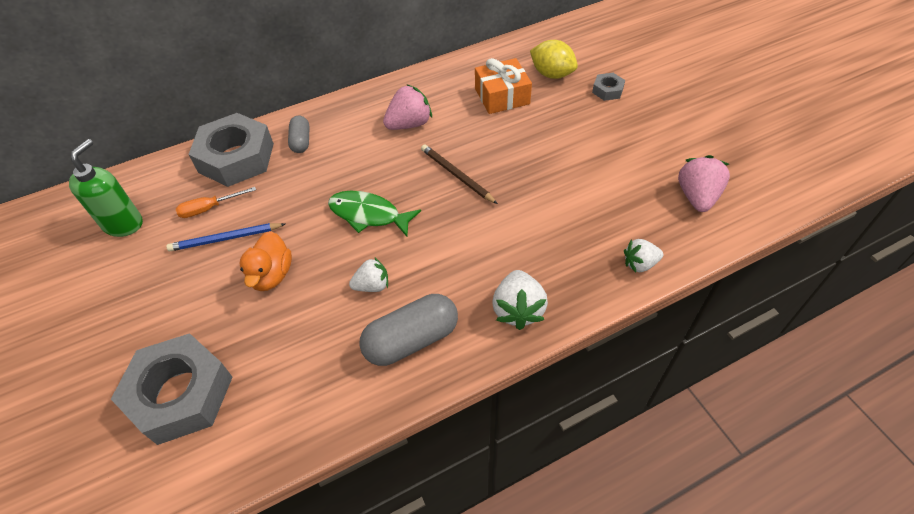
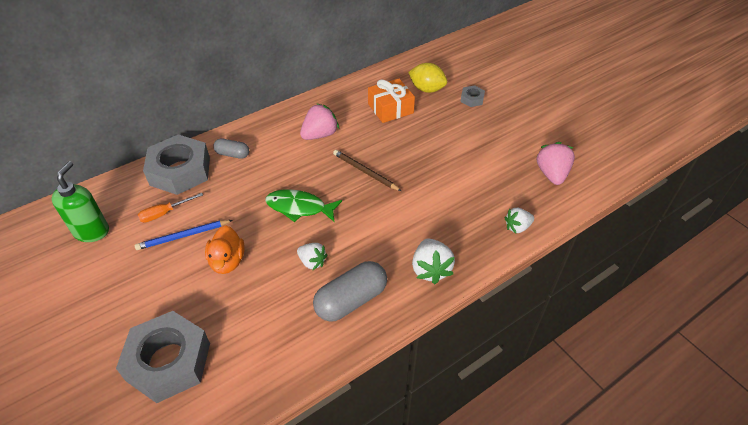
camera: 10 degrees left, 5 degrees down
(301, 141) = (232, 154): grey capsule -> grey capsule turned 60 degrees counterclockwise
(372, 285) = (312, 262): white strawberry -> white strawberry turned 60 degrees clockwise

